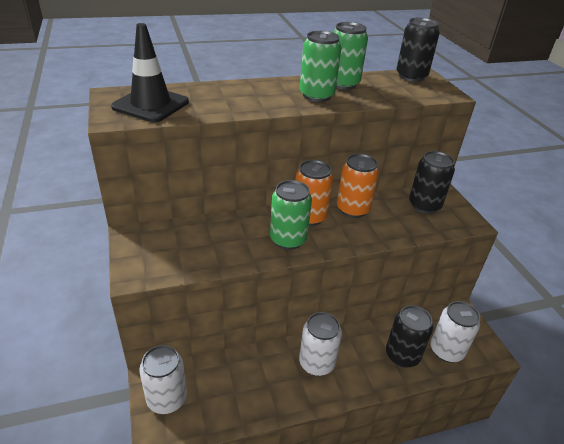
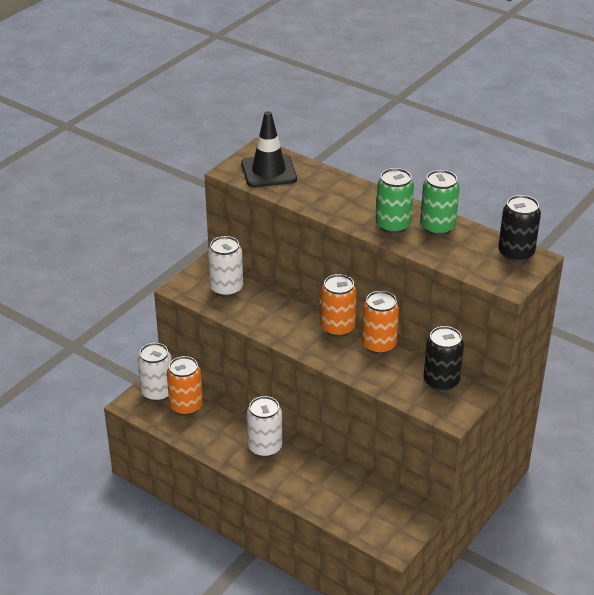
camera: 55 degrees right, 0 degrees up
(210, 388) = (186, 406): none -> orange can
(288, 239) = (296, 331): green can -> none
(402, 355) = (327, 491): black can -> none
(446, 350) = (364, 516): white can -> white can (226, 288)

